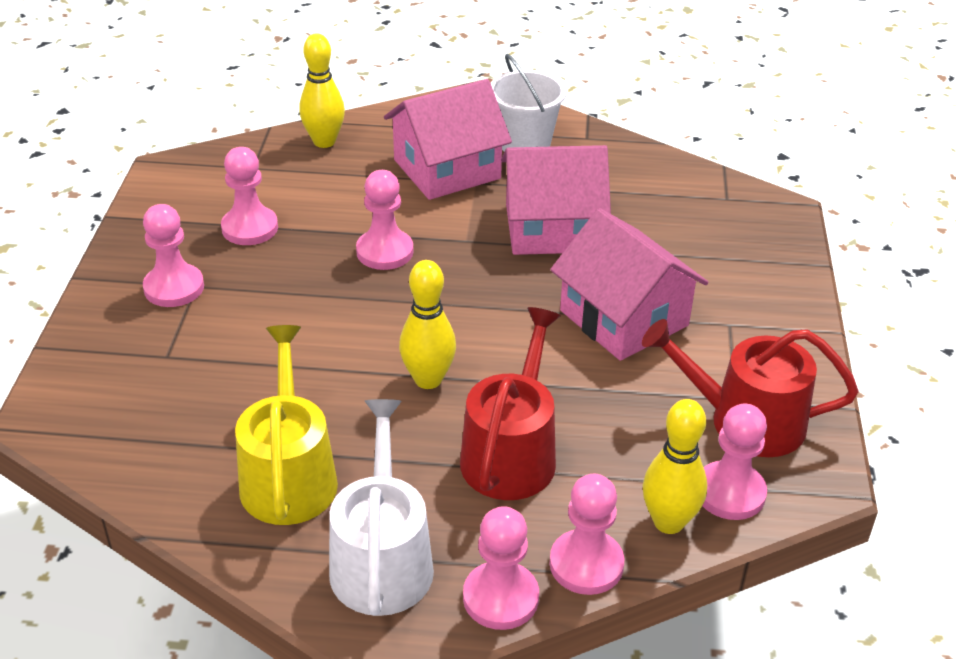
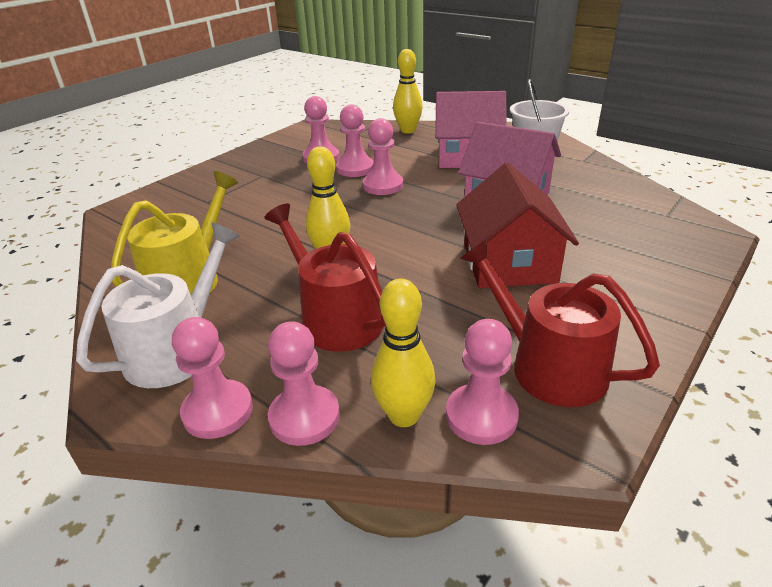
camera: 35 degrees right, 5 degrees down
(174, 288) = (250, 173): pink pawn -> pink pawn (355, 168)
(511, 453) = (336, 318): red watering can -> red watering can turned 90 degrees counterclockwise
(623, 318) = (509, 263): pink house -> red house

